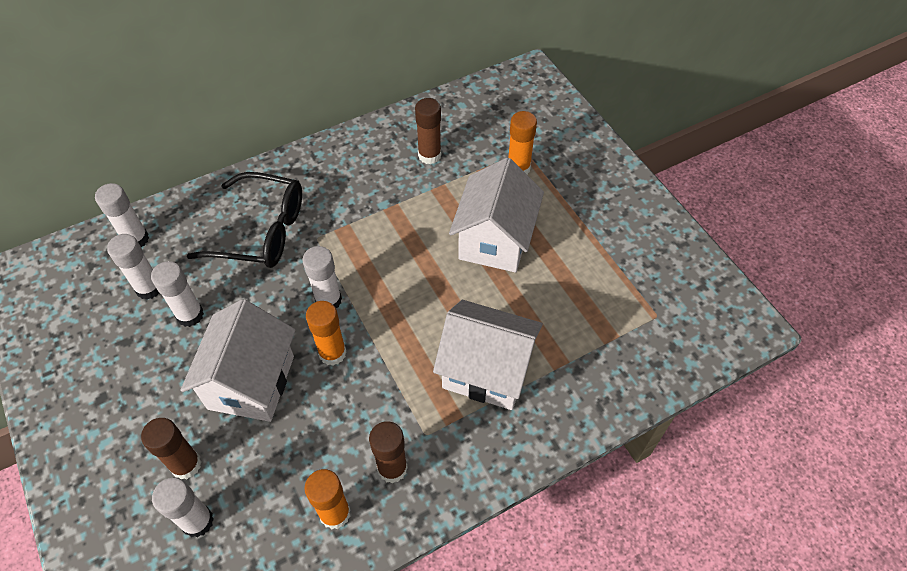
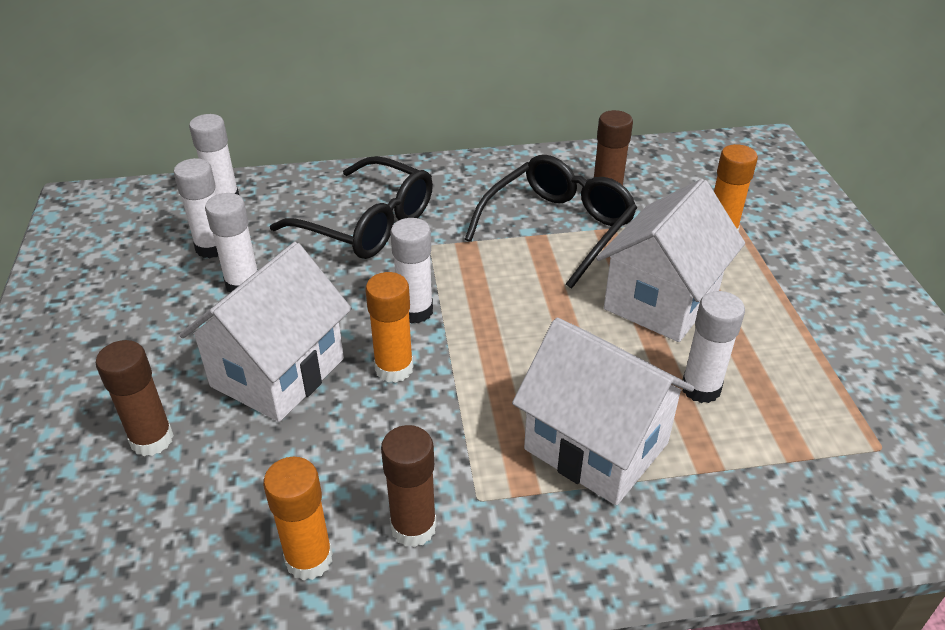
camera: 20 degrees right, 15 degrees down
(197, 521) = (129, 509): white glue stick -> white glue stick (701, 388)
(404, 195) = (558, 228): none -> black glasses

